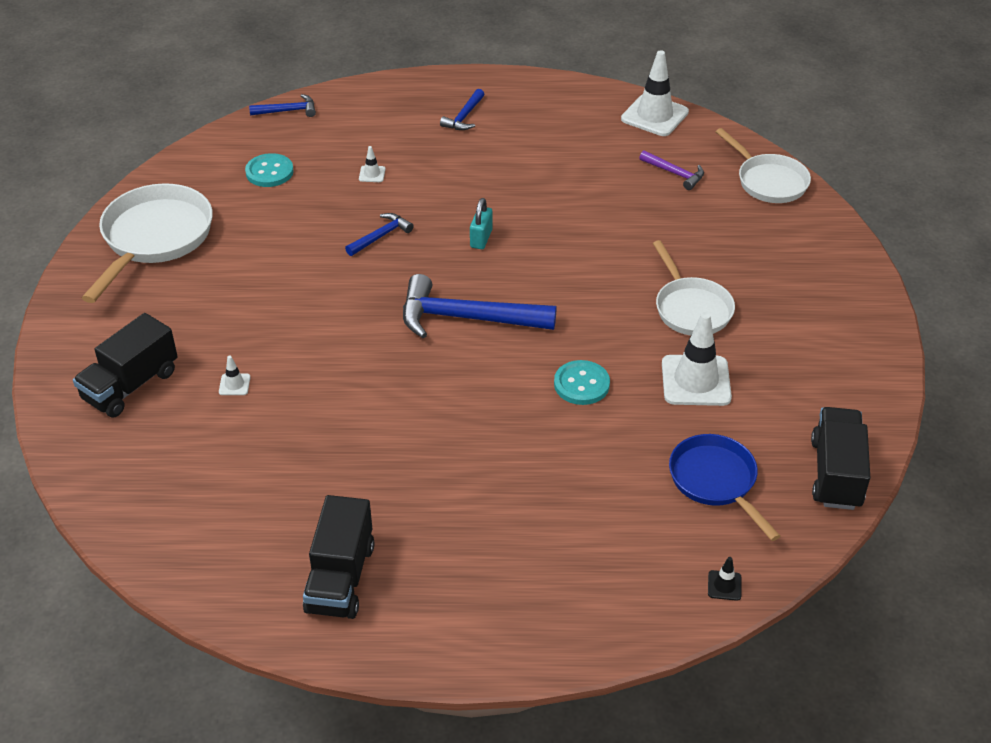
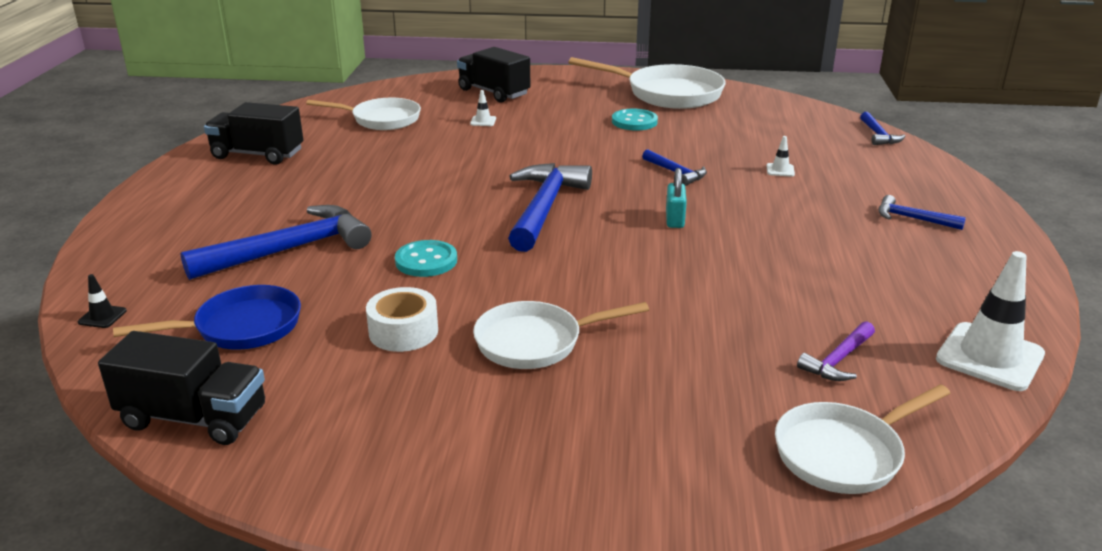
camera: 95 degrees right, 15 degrees down
(223, 480) = (381, 119): none -> white pan
(269, 172) = (771, 129): turquoise button -> turquoise button (634, 122)
(481, 238) = (674, 219): turquoise padlock -> turquoise padlock turned 75 degrees clockwise
(577, 484) = (290, 249): none -> blue hammer
(696, 381) = (403, 331): white traffic cone -> white tape

